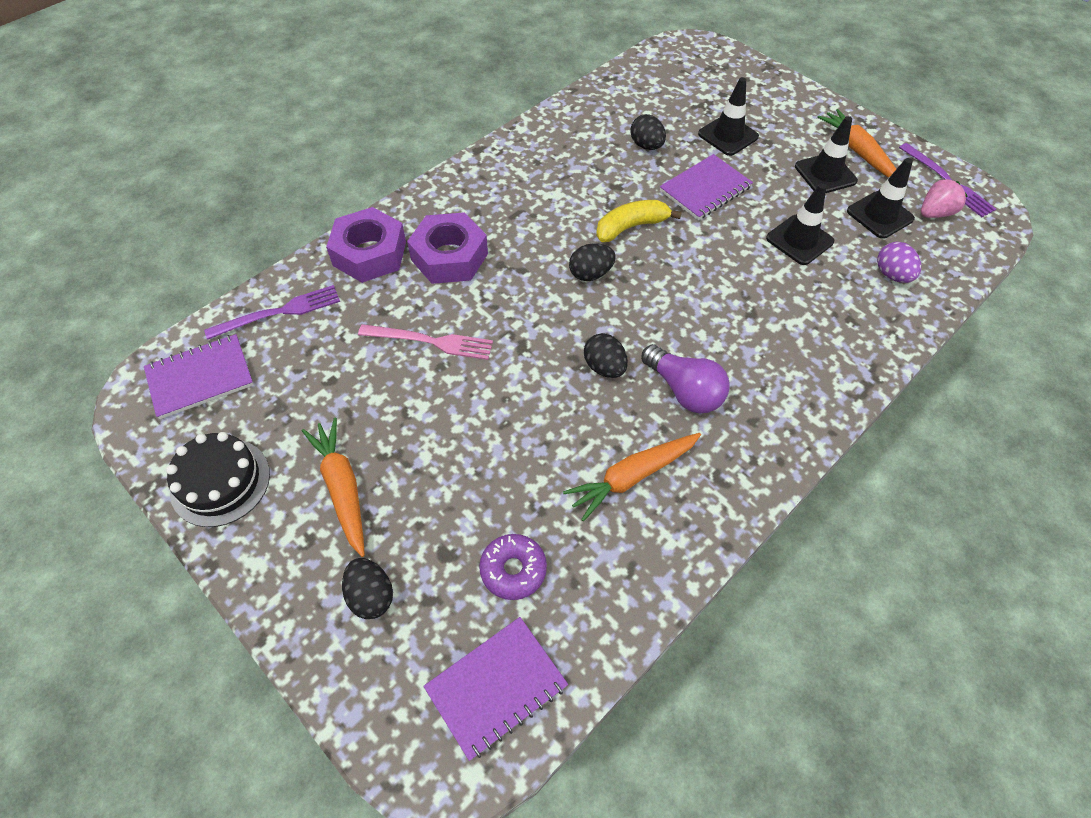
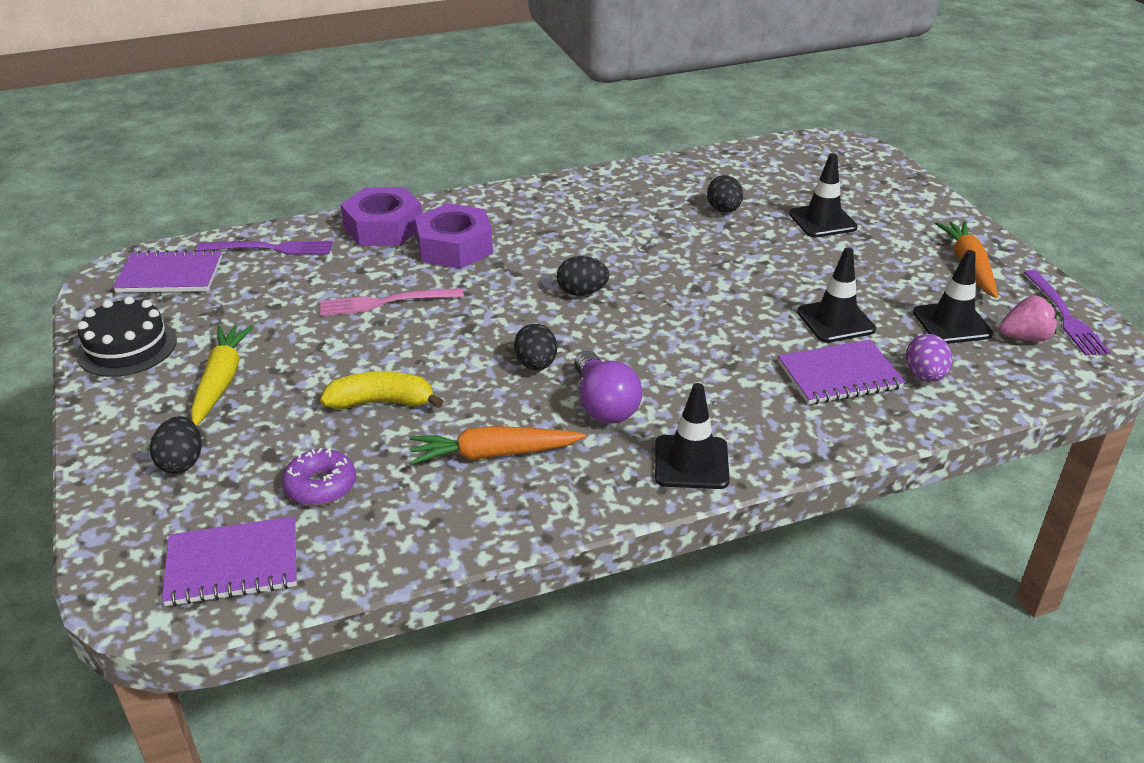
camera: 25 degrees right, 20 degrees down
(342, 488) = (221, 381): orange carrot -> yellow carrot
(431, 342) = (386, 302): pink fork -> pink fork turned 135 degrees clockwise
(631, 227) = (654, 267): yellow banana -> yellow banana (382, 402)
(705, 189) = (760, 257): purple notebook -> purple notebook (839, 375)
(825, 174) = (912, 275): black traffic cone -> black traffic cone (691, 462)

